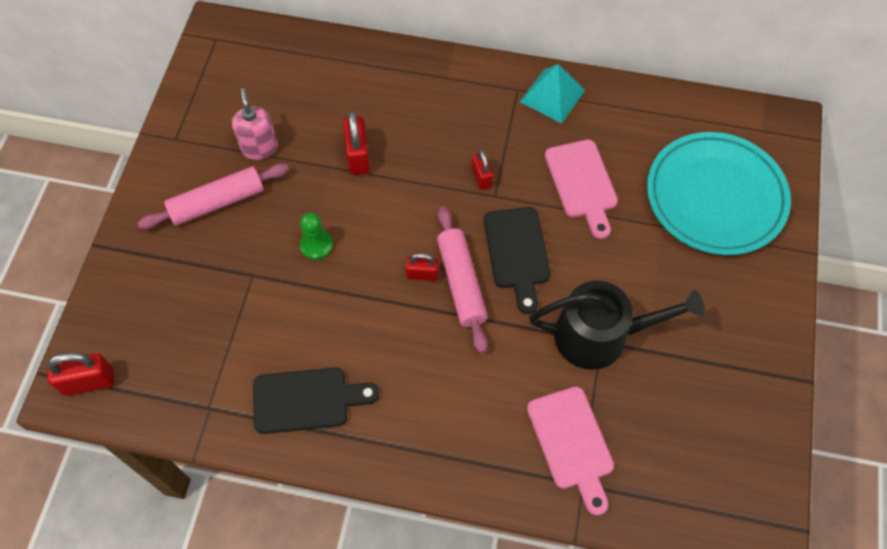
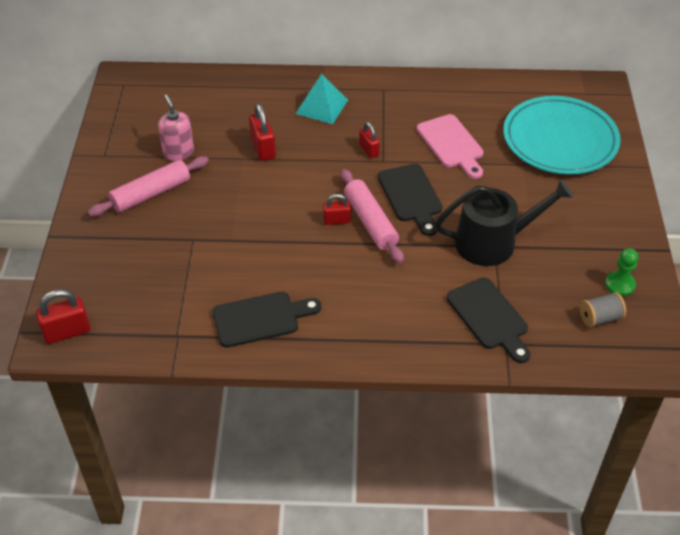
camera: 10 degrees left, 15 degrees down
(316, 245) = (243, 212): green pawn -> green pawn (620, 285)
(552, 96) = (412, 90): turquoise pyramid -> turquoise pyramid (322, 106)
(572, 443) = (489, 317): pink cutting board -> black cutting board
(703, 467) = (600, 318): none -> grey spool

